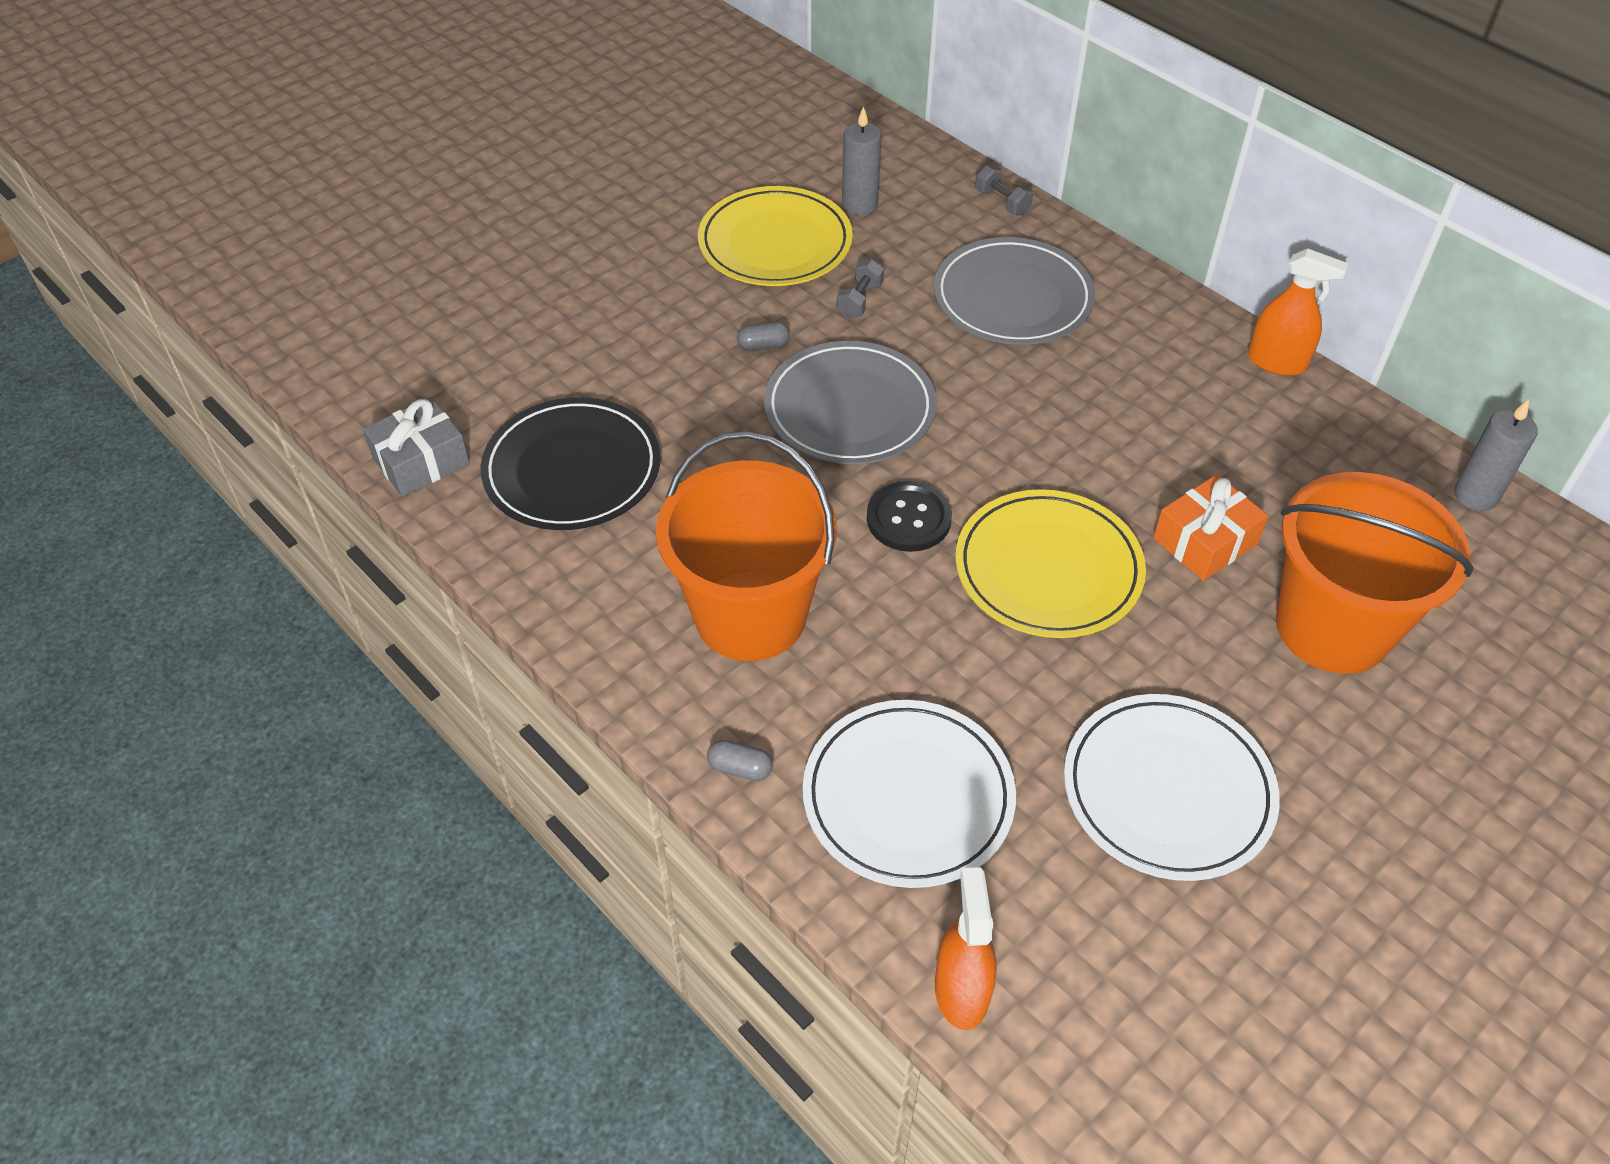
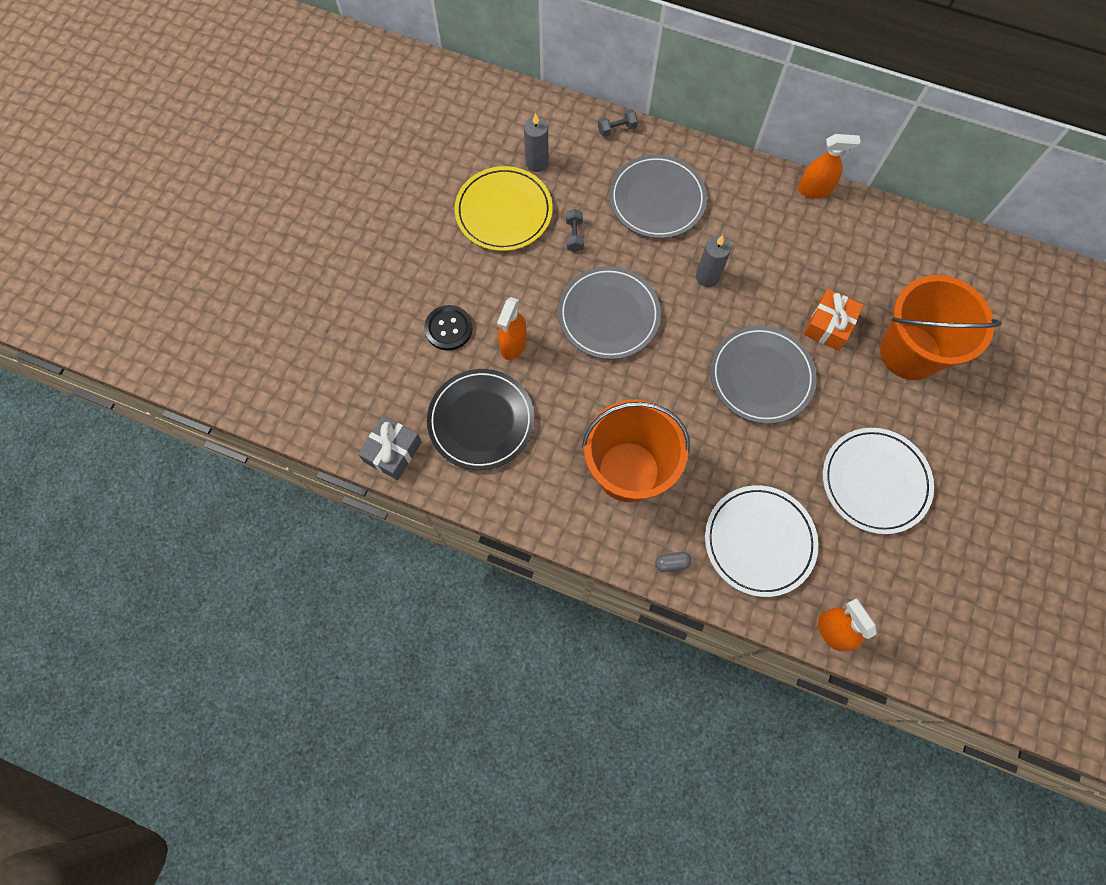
camera: 25 degrees left, 20 degrees up
(683, 396) = (513, 345): none -> orange spray bottle
(763, 346) = (538, 290): grey capsule -> none
(908, 519) = (676, 375): black button -> black button (448, 328)
(1002, 202) = (617, 129): grey dumbbell -> grey dumbbell turned 45 degrees counterclockwise
(1048, 569) = (761, 376): yellow plate -> grey plate
(1475, 496) = (944, 240): grey candle -> grey candle (707, 277)

